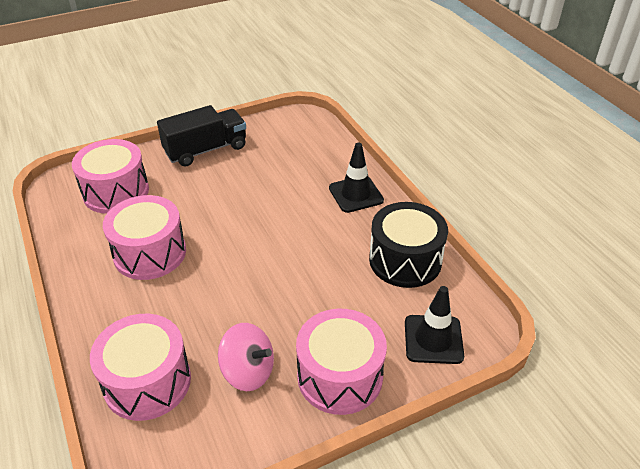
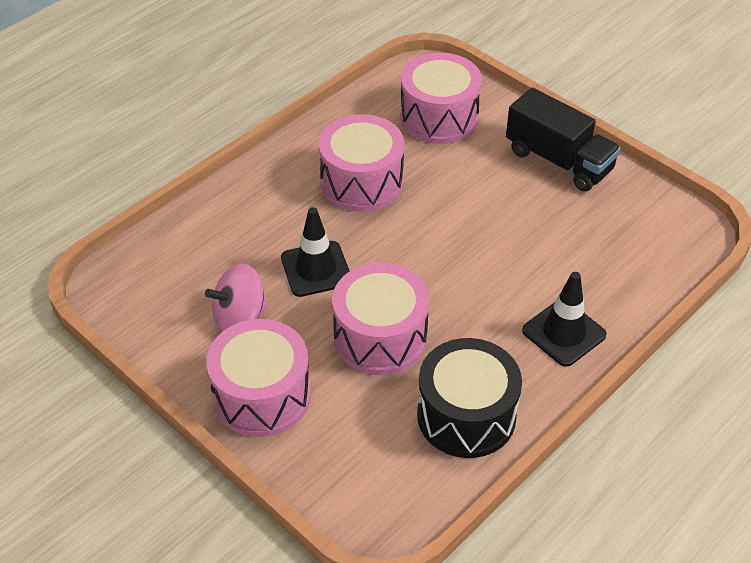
camera: 70 degrees right, 5 degrees up
(147, 381) = (201, 246): pink drum -> pink drum (380, 337)
(248, 371) = (240, 317): pink spinning top -> pink spinning top turned 60 degrees clockwise
(433, 339) = (348, 472): black traffic cone -> black traffic cone (316, 269)

